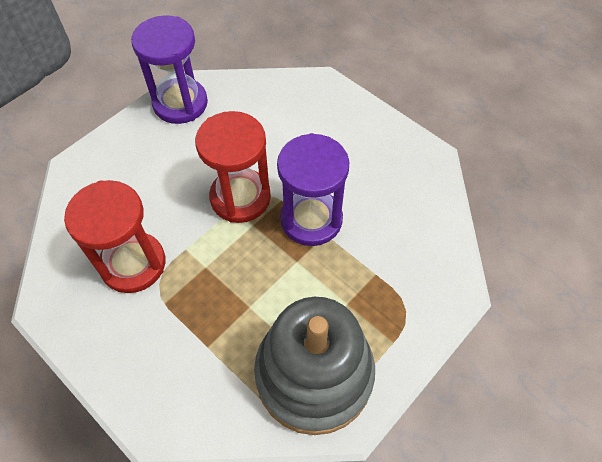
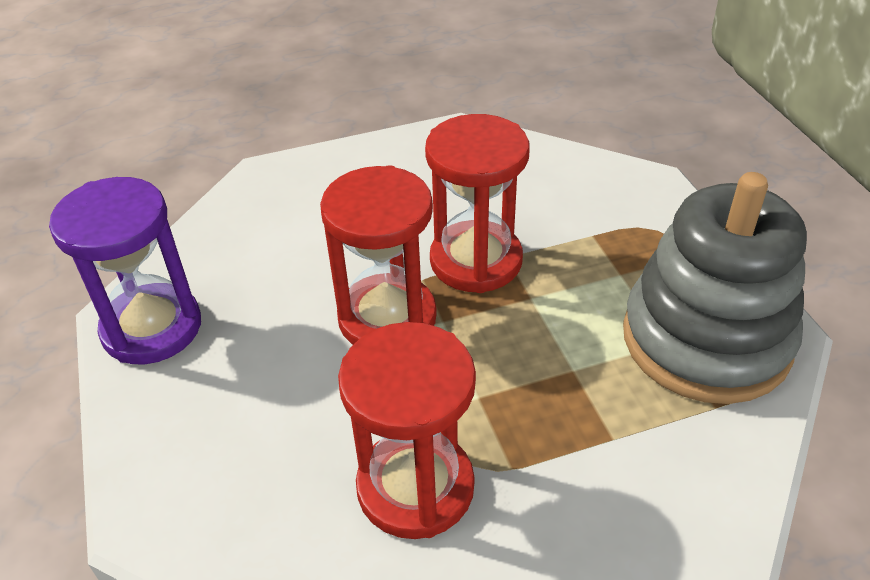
camera: 60 degrees left, 15 degrees down
(311, 219) = (476, 261): purple hourglass -> red hourglass

